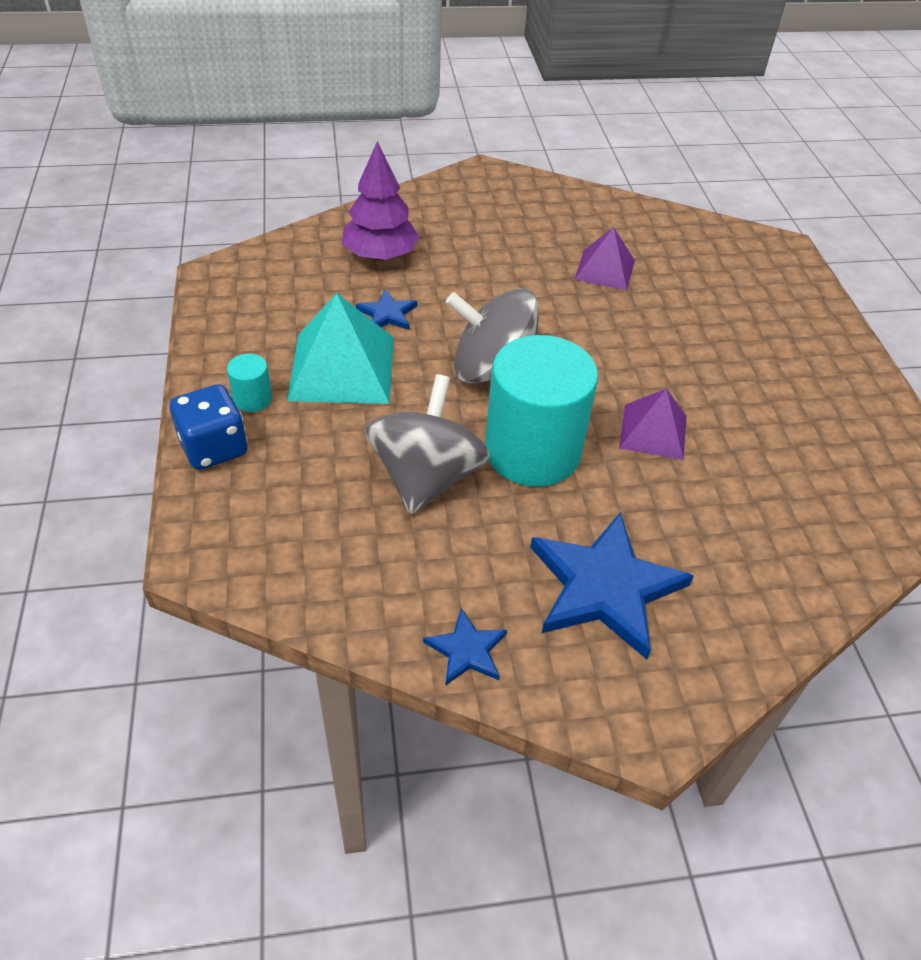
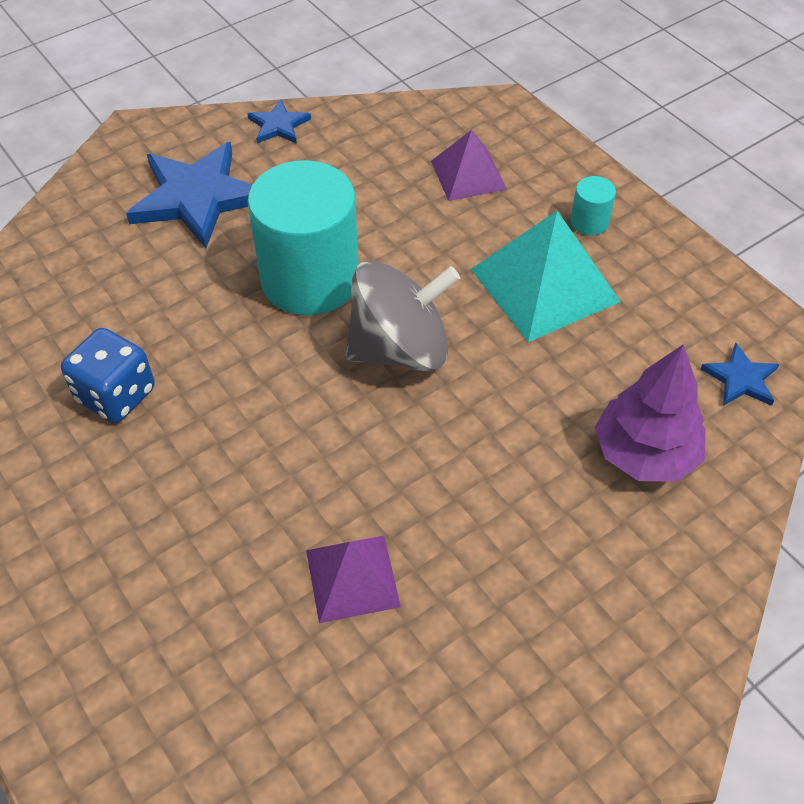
camera: 155 degrees right, 5 degrees up
(214, 448) = (573, 173): blue dice -> blue dice (116, 395)
(387, 314) = (559, 368): blue star -> blue star (741, 379)
(426, 477) = (387, 220): grey spinning top -> none
(653, 431) = (202, 349): purple pyramid -> purple pyramid (468, 175)

